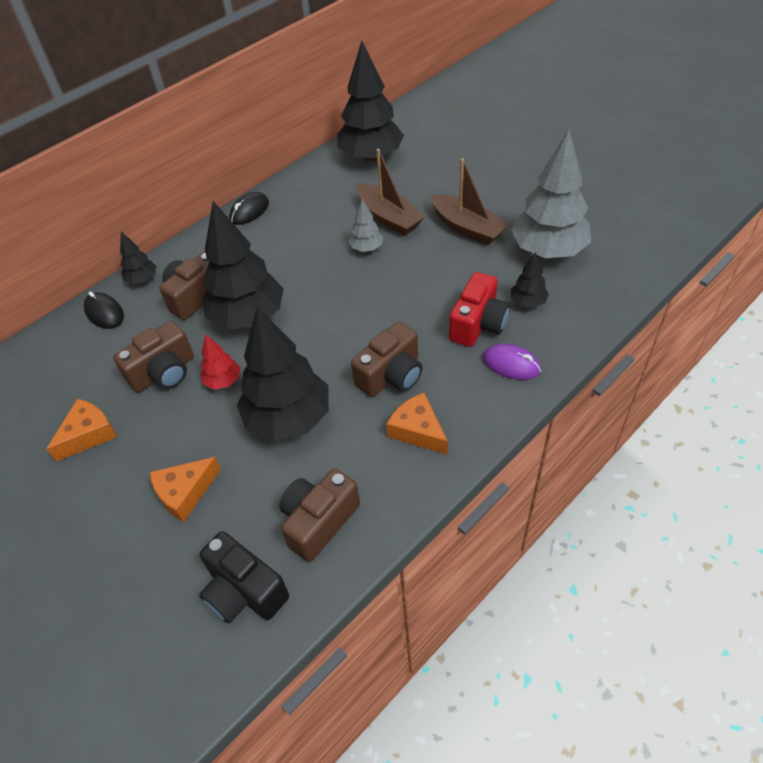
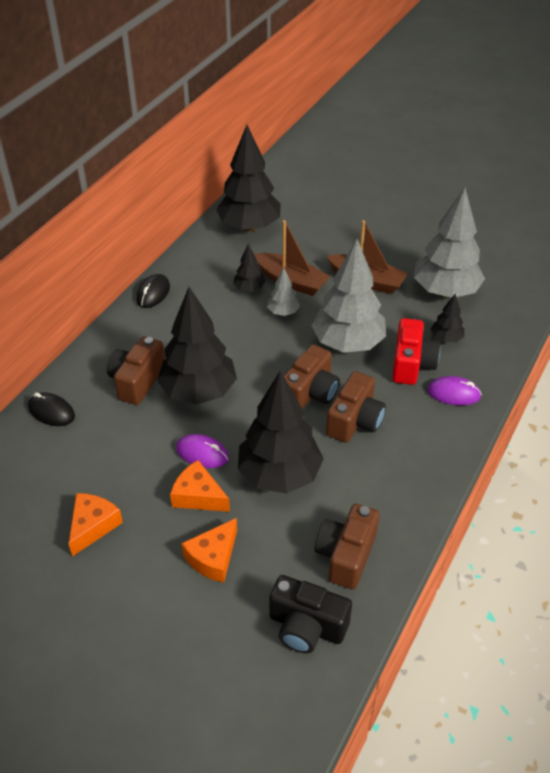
camera: 20 degrees left, 5 degrees down
(142, 279) = (75, 374): black tree -> black tree (249, 289)
(164, 372) = (140, 456): brown camera -> brown camera (310, 392)
(223, 381) = (202, 453): red tree -> purple mouse
(417, 430) = (398, 463): orange cheese -> orange cheese (198, 496)
(419, 291) = (348, 343): none -> grey tree

